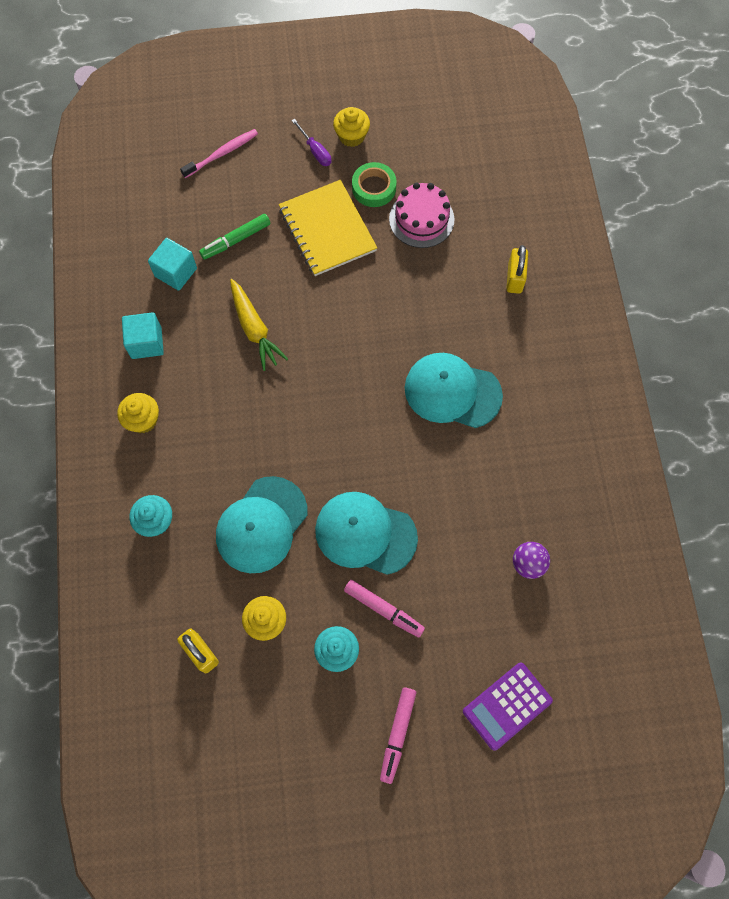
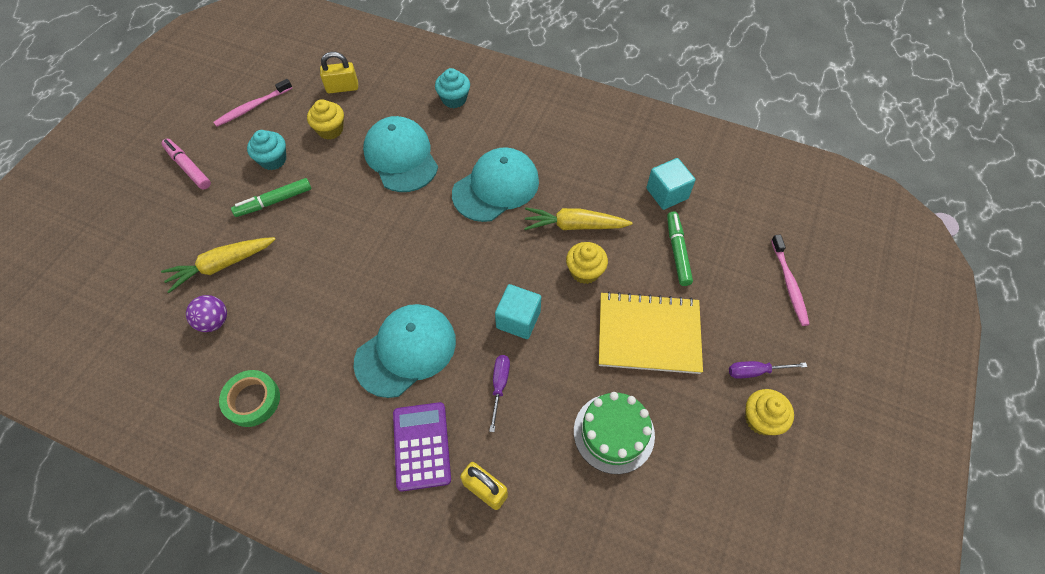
camera: 120 degrees right, 10 degrees down
(143, 420) = (540, 121): yellow cupcake -> yellow cupcake (585, 271)
(146, 343) = (608, 148): turquoise cube -> turquoise cube (518, 319)
(282, 734) = (253, 107): none -> pink toothbrush
(365, 534) = (338, 218): turquoise cap -> turquoise cap (496, 187)
(374, 188) = (679, 405): green tape -> green tape (252, 400)
(383, 609) = (274, 201): pink marker -> green marker
(421, 219) = (614, 433): pink cake -> green cake
(436, 309) = (499, 386): none -> purple screwdriver
(477, 602) = (221, 265): none -> yellow carrot
(507, 706) = (136, 243): purple calculator -> purple calculator (421, 446)

